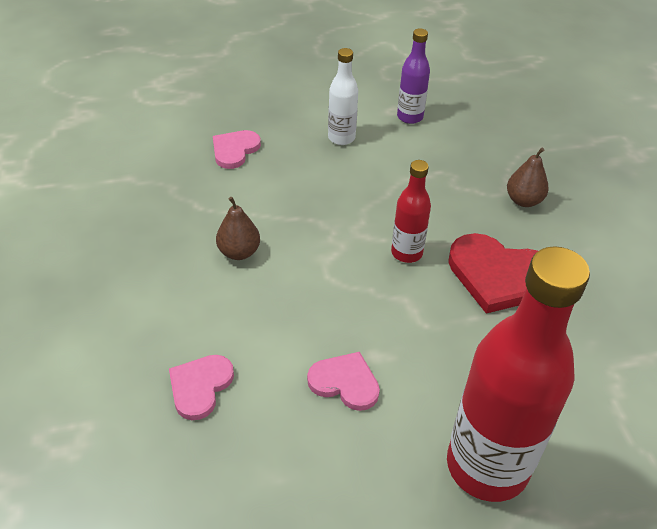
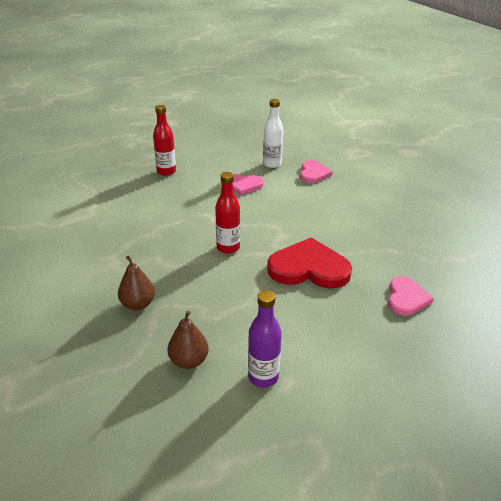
camera: 165 degrees right, 10 degrees down
(239, 252) = (340, 228): brown pear -> brown pear (189, 361)
(341, 138) = (322, 332): white bottle -> white bottle (272, 164)
(487, 466) = (166, 171): red bottle -> red bottle, size x0.48
(499, 276) = (160, 246): red heart -> red heart (309, 268)

